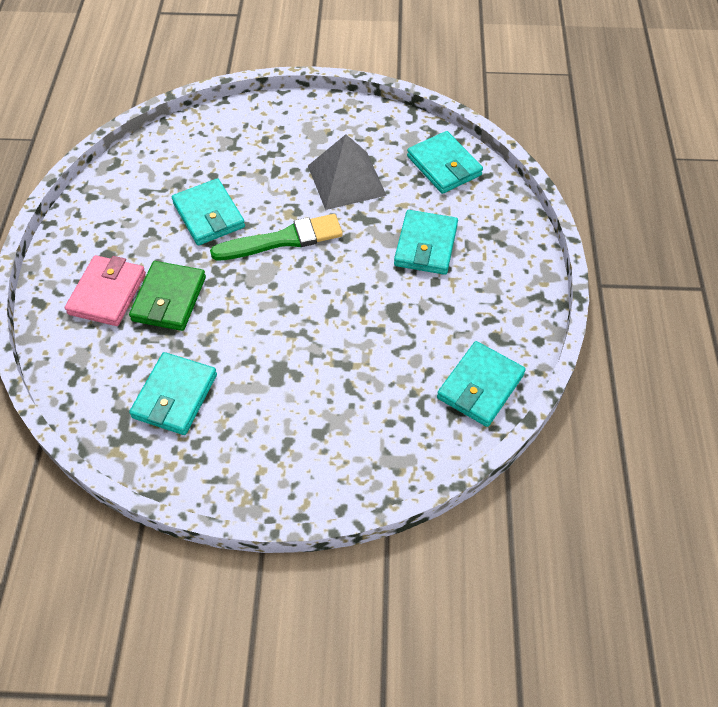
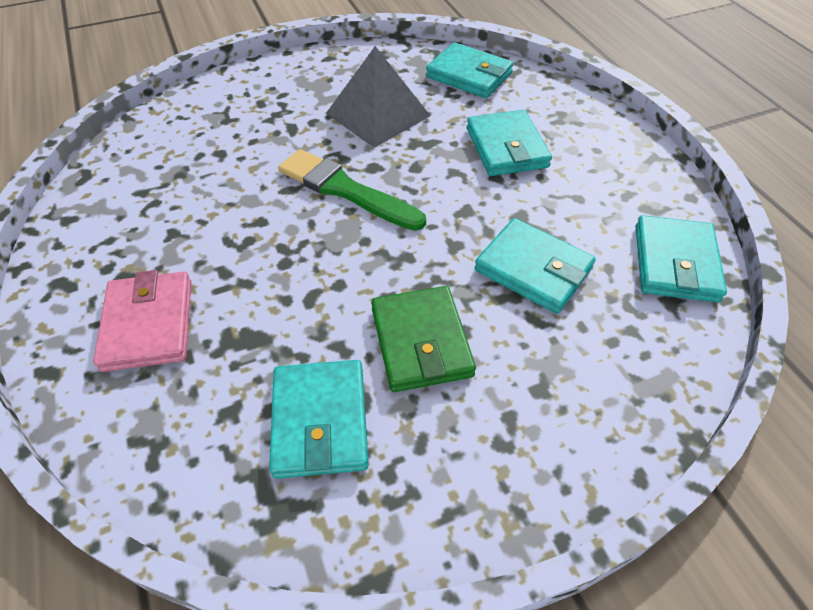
camera: 25 degrees left, 5 degrees down
(169, 299) = (240, 301): green wallet -> green wallet (421, 342)
(209, 215) = (239, 193): turquoise wallet -> turquoise wallet (533, 269)
(283, 239) = (346, 190): green brush -> green brush turned 105 degrees counterclockwise

